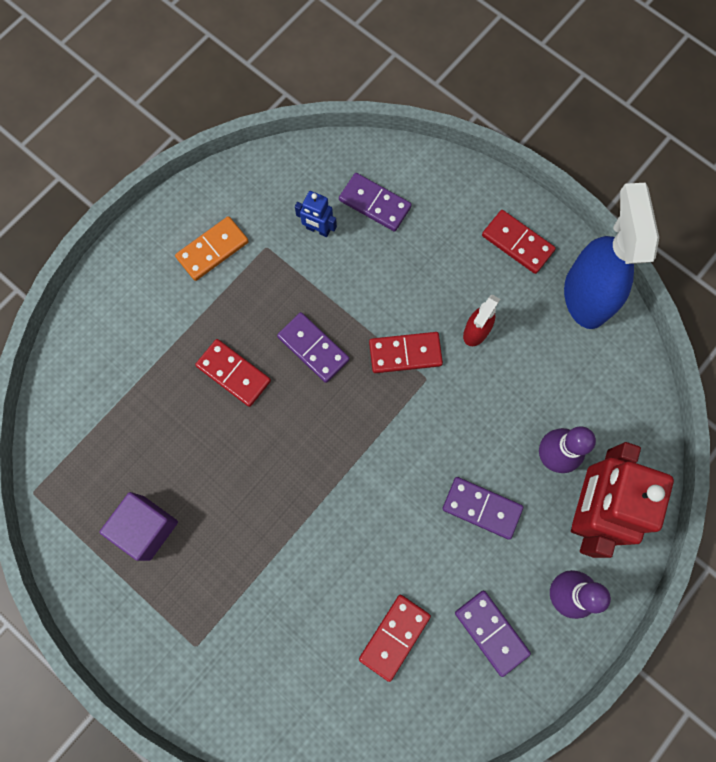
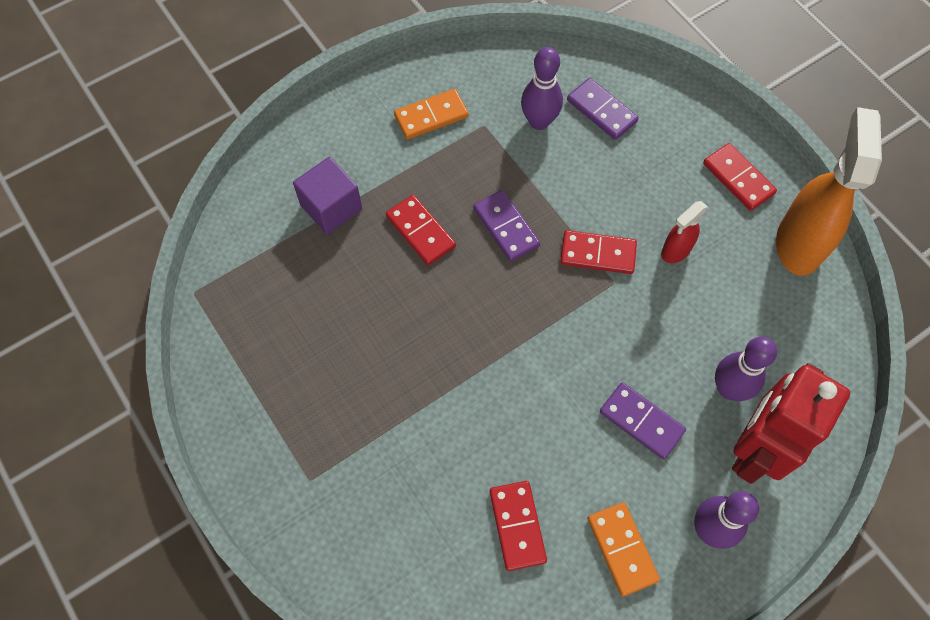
camera: 15 degrees right, 10 degrees down
(146, 527) = (293, 353): purple cube -> purple cube (331, 207)
(318, 230) = (539, 121): blue robot -> purple bowling pin
(394, 637) = (517, 526): red domino -> red domino turned 60 degrees counterclockwise
(491, 632) = (622, 549): purple domino -> orange domino
(585, 295) = (798, 243): blue spray bottle -> orange spray bottle

